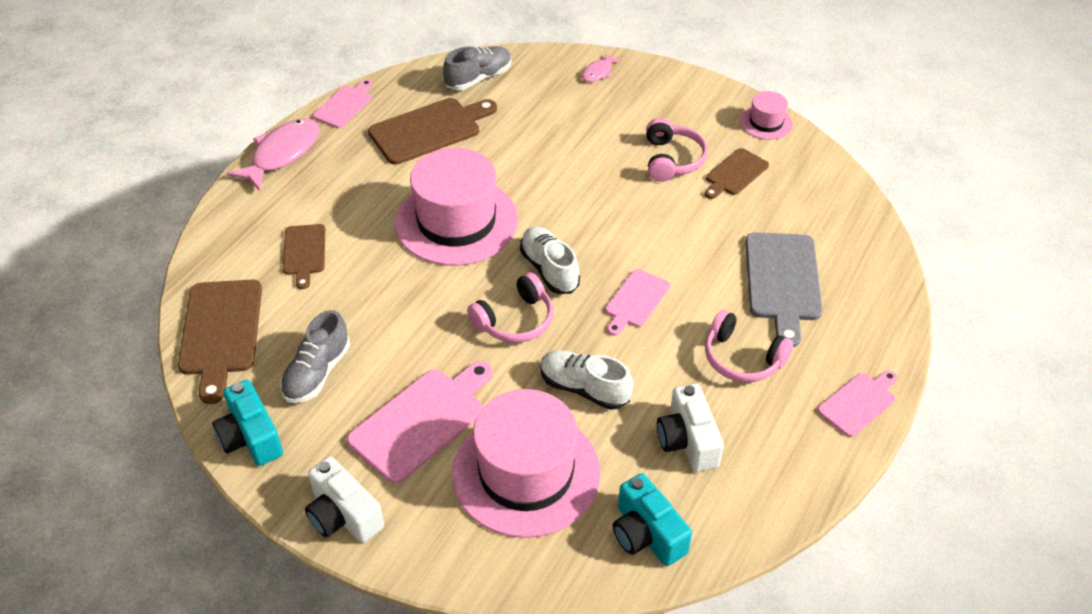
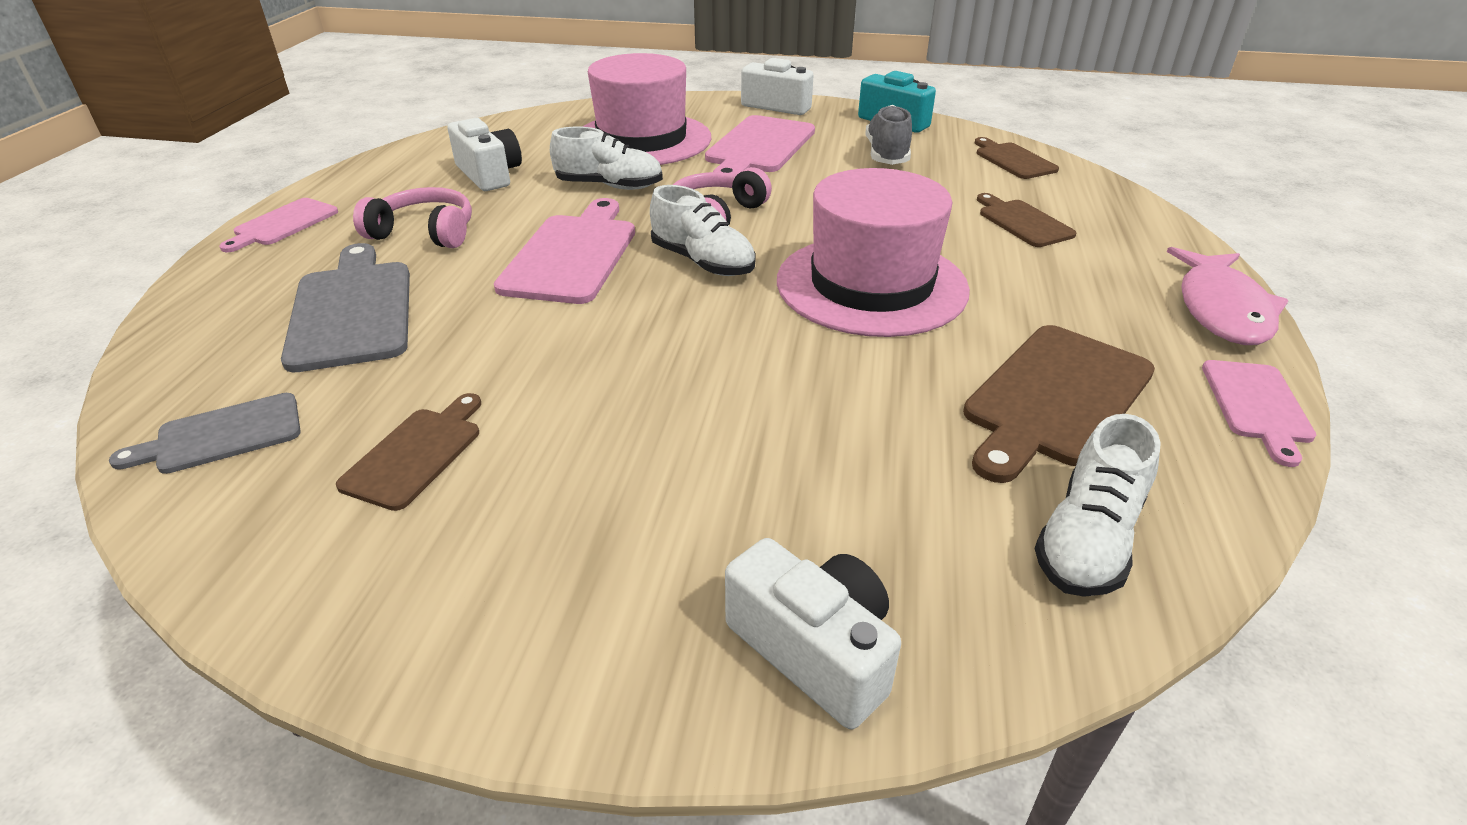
camera: 160 degrees right, 10 degrees down
(221, 332) = (1013, 160): brown cutting board -> brown cutting board, size x0.59
(478, 78) = (1087, 539): grey shoe -> white shoe
(598, 72) = (814, 650): pink fish -> white camera
(635, 301) = (572, 255): pink cutting board -> pink cutting board, size x1.69
(646, 534) = (522, 131): turquoise camera -> none
(672, 160) = (554, 452): pink headphones -> none
(766, 122) = (319, 605): pink hat -> none
(830, 206) = (222, 435): none -> grey cutting board

